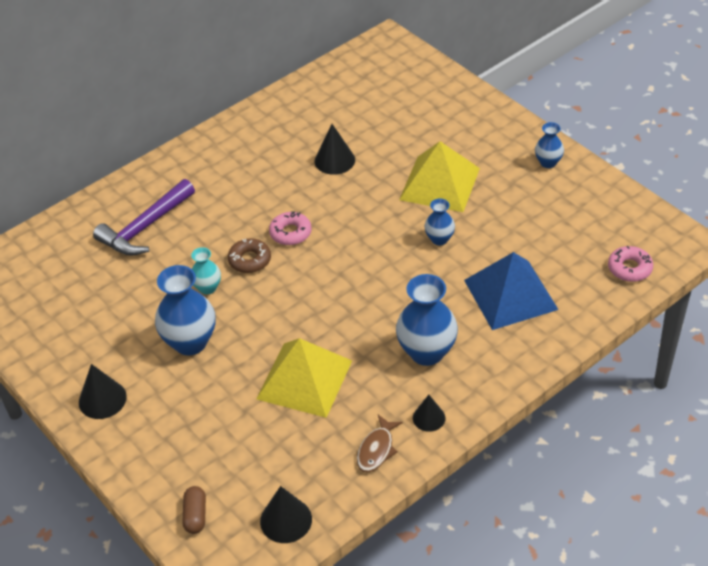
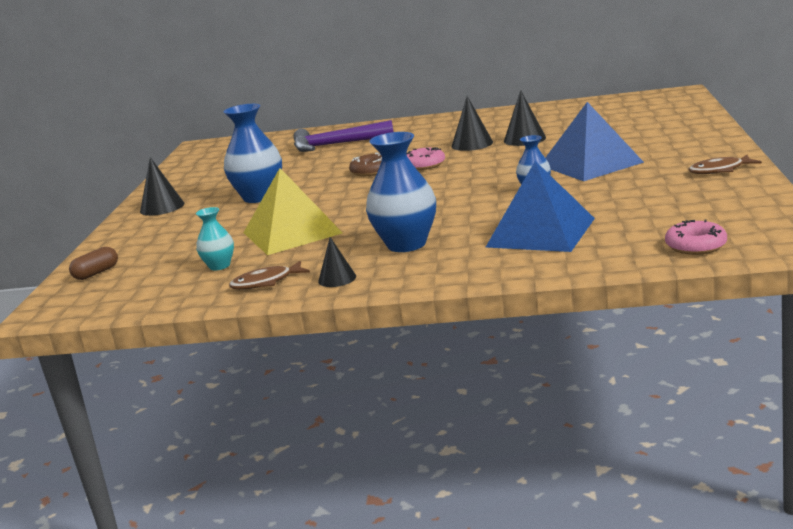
camera: 45 degrees right, 25 degrees down
(207, 288) = (319, 177): turquoise vase -> turquoise vase (219, 266)
(286, 520) = (137, 295): black cone -> black cone (472, 144)
(439, 184) = (590, 164): yellow pyramid -> blue pyramid
(548, 162) = (720, 170): blue vase -> brown fish

